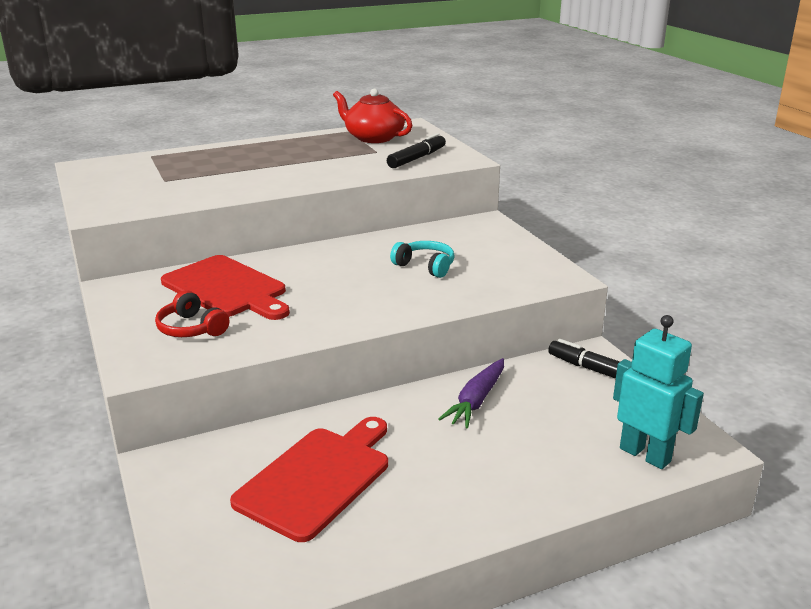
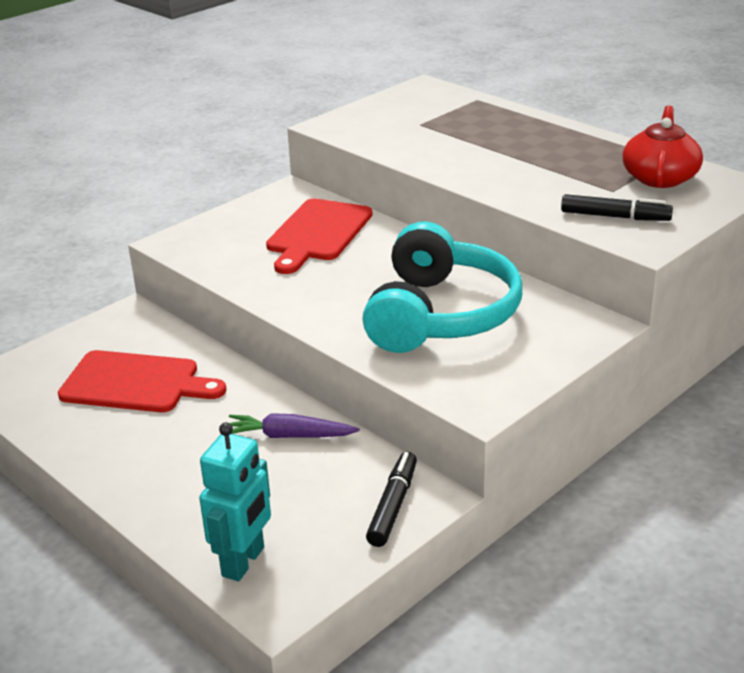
camera: 70 degrees right, 5 degrees up
(191, 328) = (238, 241): red headphones -> none
(425, 266) = (440, 315): turquoise headphones -> turquoise headphones, size x2.41

